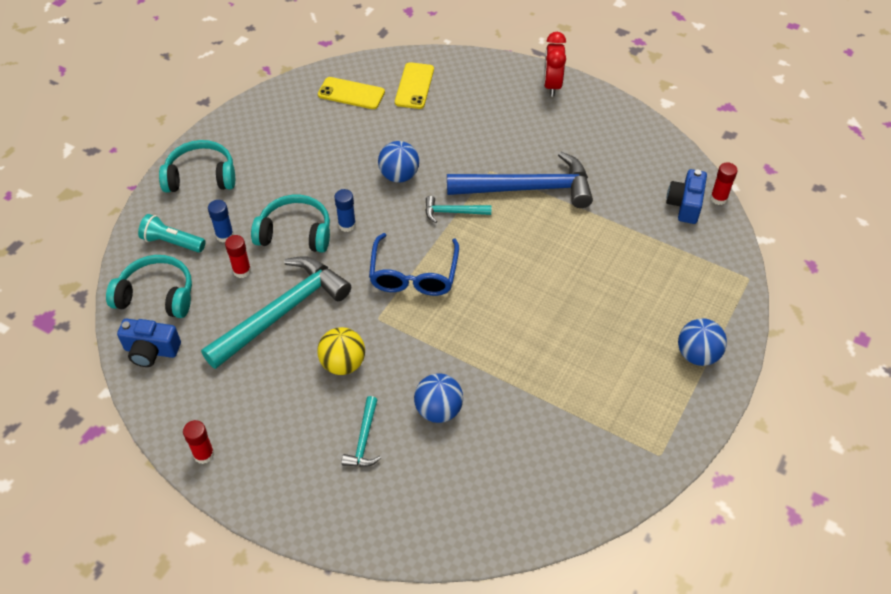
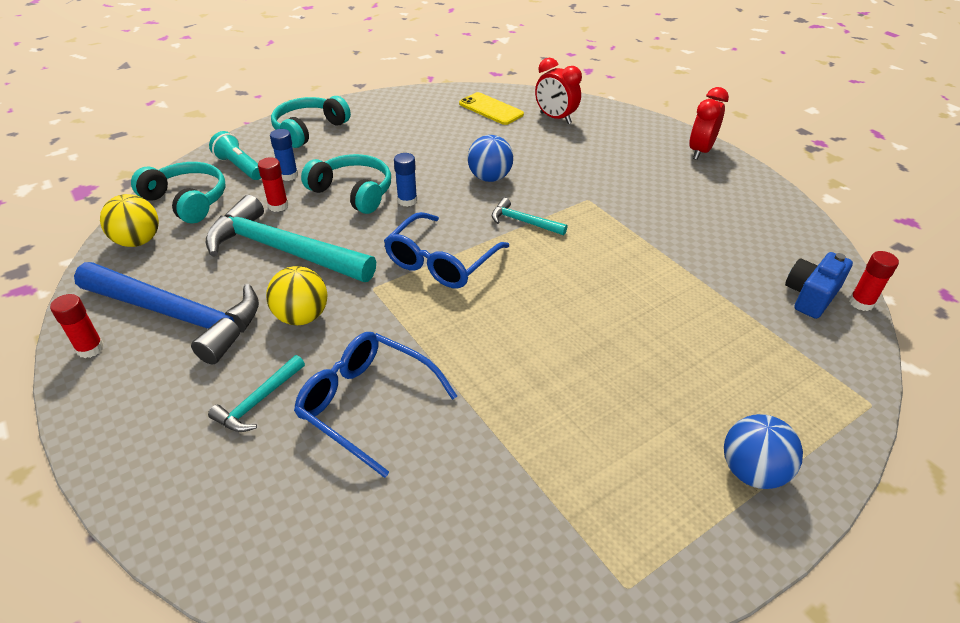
camera: 25 degrees right, 10 degrees down
(151, 351) = (138, 241): blue camera -> yellow ball
(201, 176) = (309, 130): turquoise headphones -> turquoise headphones turned 75 degrees counterclockwise
(282, 312) = (283, 250): turquoise hammer -> turquoise hammer turned 135 degrees counterclockwise
(414, 86) = (555, 118): yellow phone -> red clock
(438, 410) = (366, 404): blue ball -> blue glasses
(527, 188) = (620, 225): blue hammer -> blue hammer (178, 315)

